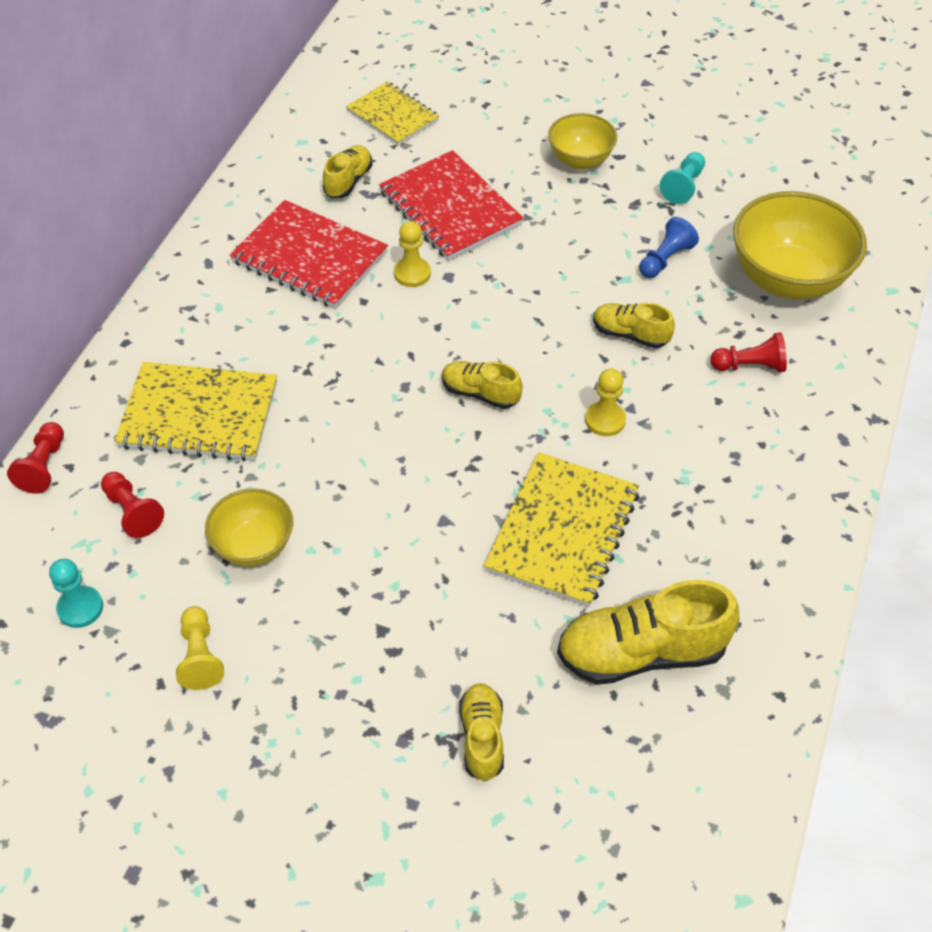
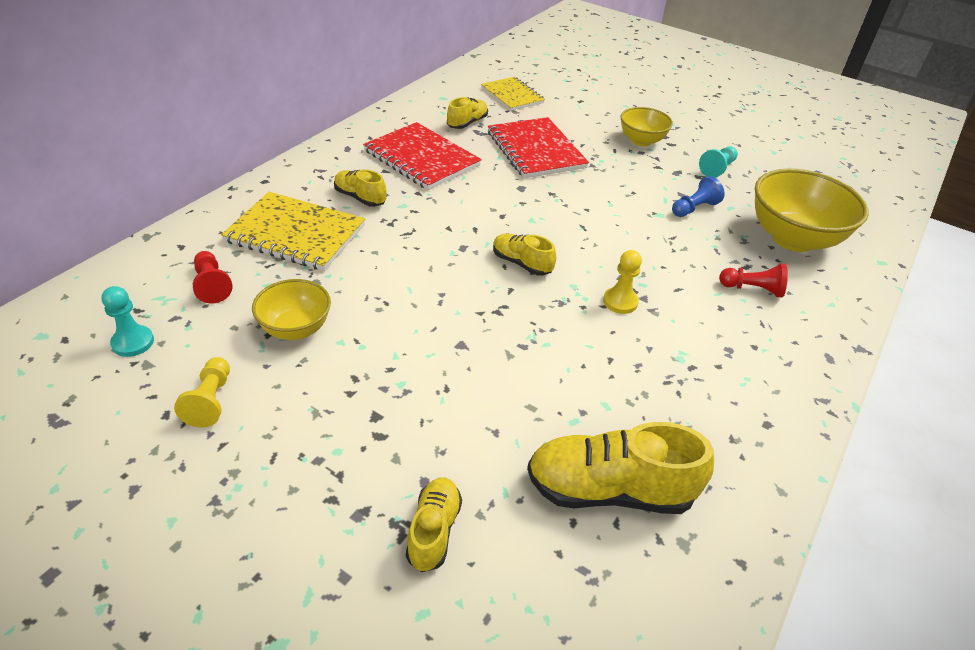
camera: 10 degrees right, 10 degrees down
(44, 466) = (162, 242): red pawn -> none
(412, 273) = (494, 181): yellow pawn -> none
(562, 531) = (561, 374): yellow notebook -> none
(630, 334) = (655, 249): yellow shoe -> yellow shoe (360, 198)

